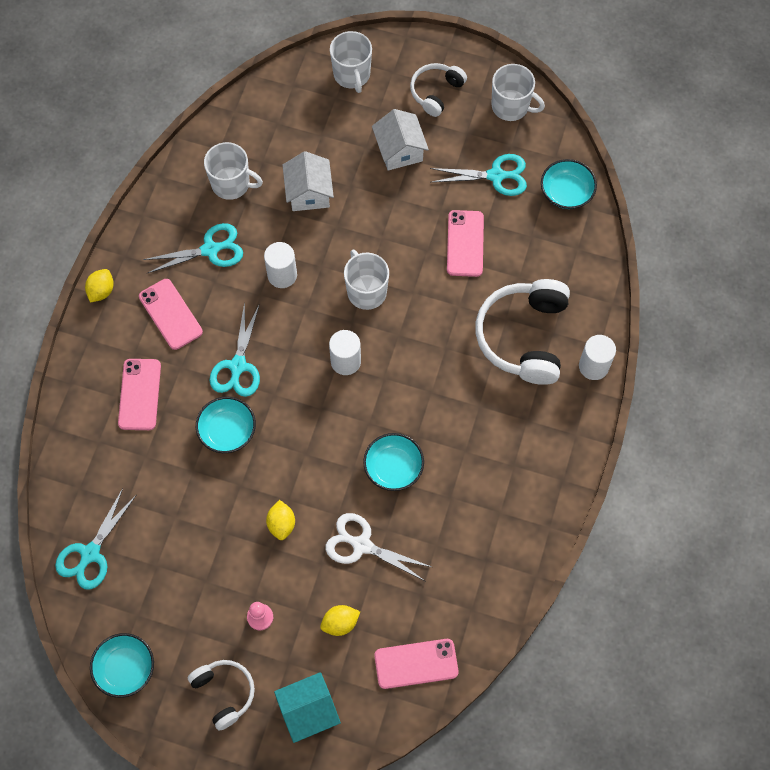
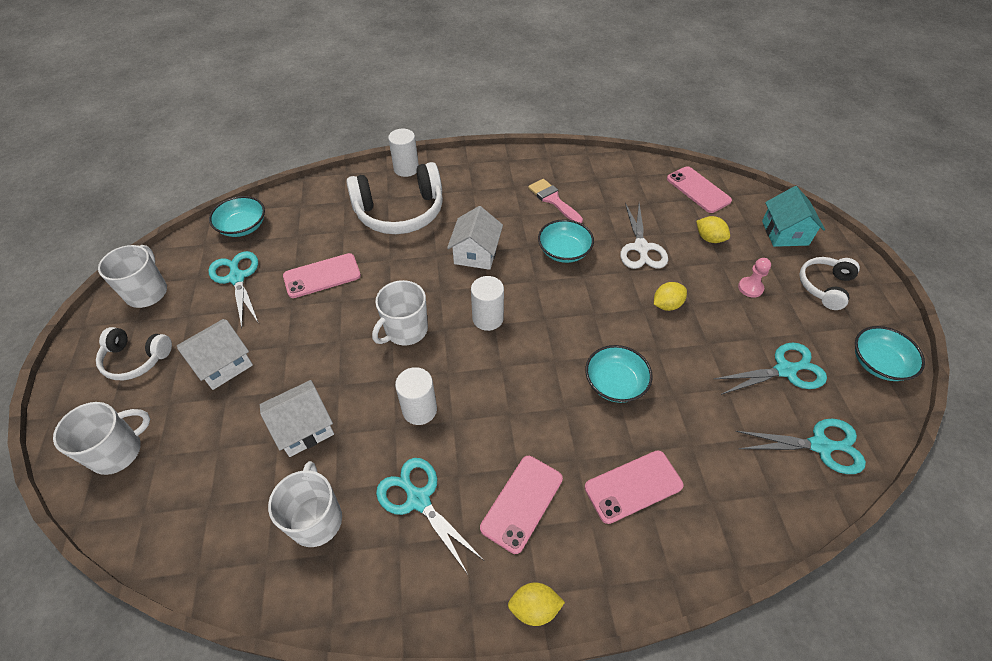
camera: 115 degrees left, 15 degrees down
(238, 366) = (544, 405): turquoise scissors -> turquoise scissors (785, 370)
(308, 711) = (785, 233): turquoise house -> turquoise house turned 45 degrees clockwise
(430, 384) = (476, 253): none -> white house
(473, 495) = (553, 200): none -> pink brush

